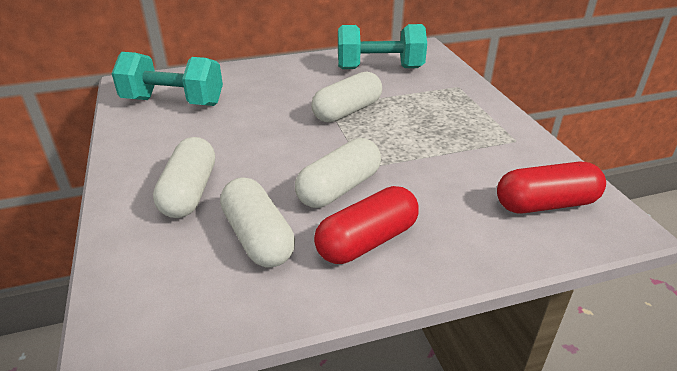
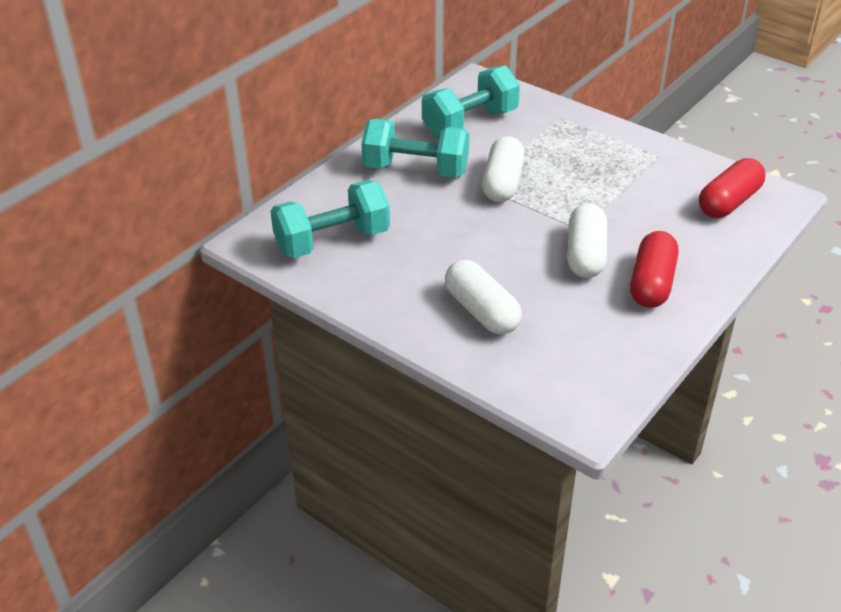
camera: 35 degrees left, 5 degrees up
(258, 237) = (580, 317): white capsule -> none
(297, 82) = (416, 170): none -> turquoise dumbbell

